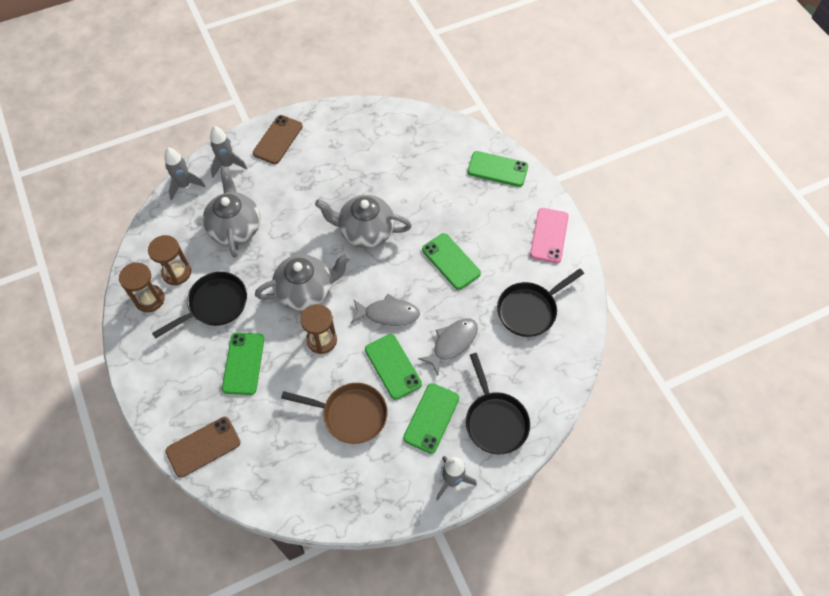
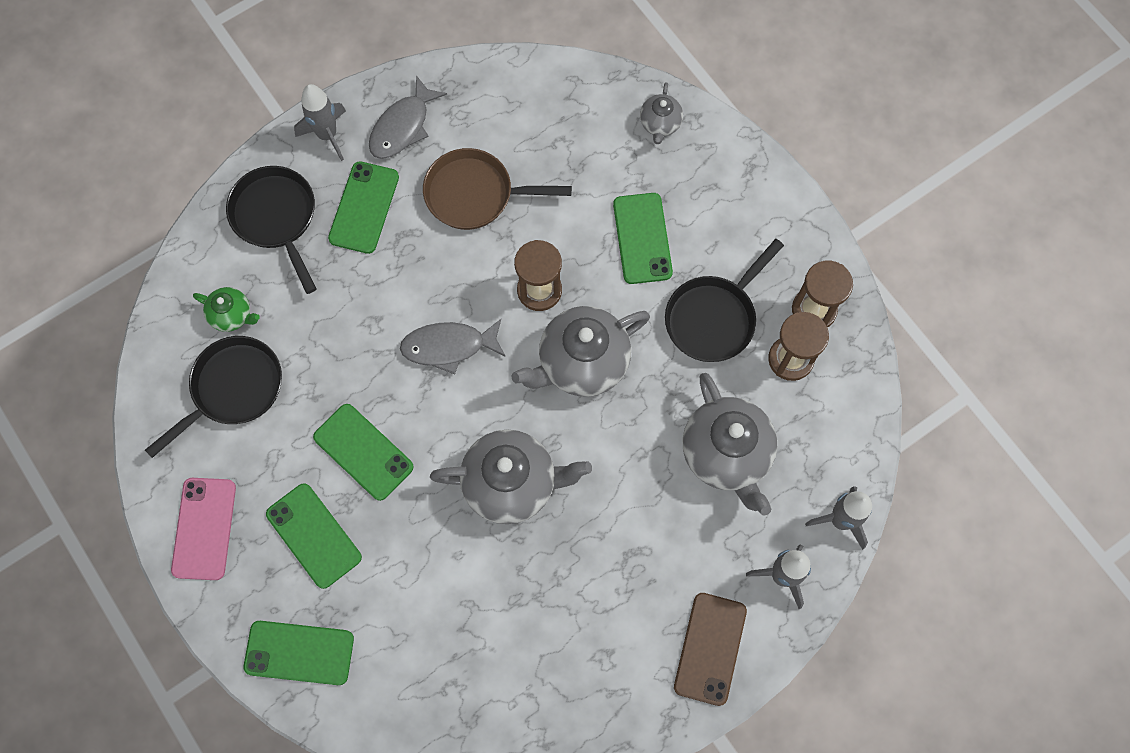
camera: 170 degrees right, 10 degrees up
(203, 447) = (660, 124): brown phone -> grey teapot
(393, 366) = (428, 269): green phone -> green phone (313, 535)
(452, 343) = (346, 317): grey fish -> grey fish (403, 127)
(529, 357) = (232, 315): none -> green teapot

